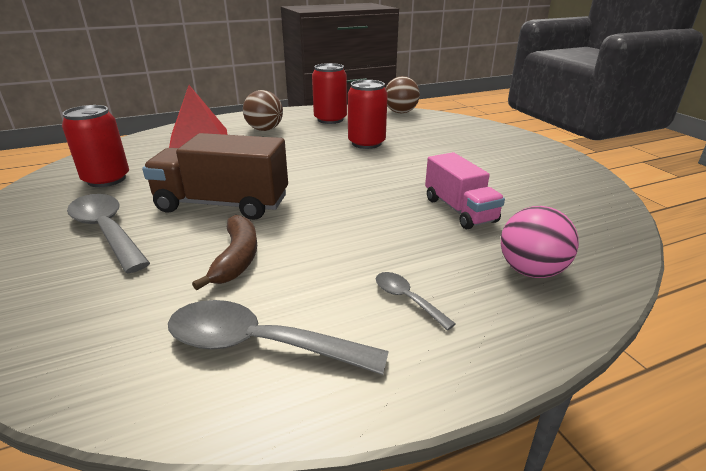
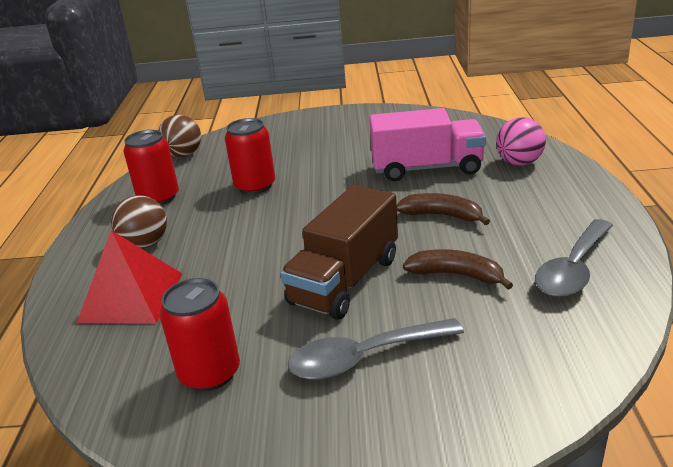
camera: 65 degrees left, 0 degrees up
(357, 234) = (442, 215): none -> brown banana
(406, 299) = (537, 209): grey spoon -> none
(459, 210) = (427, 168): pink truck -> pink truck, size x1.51

